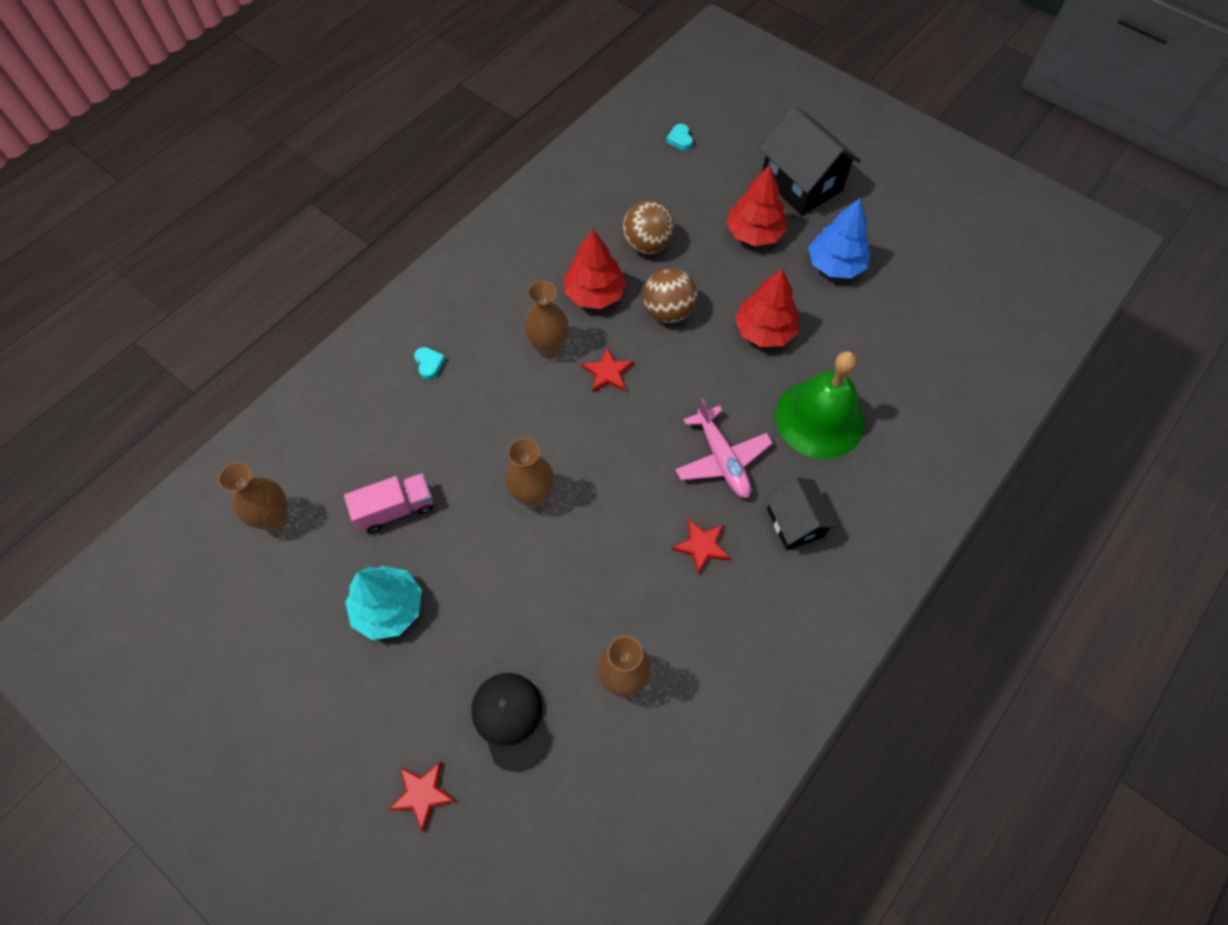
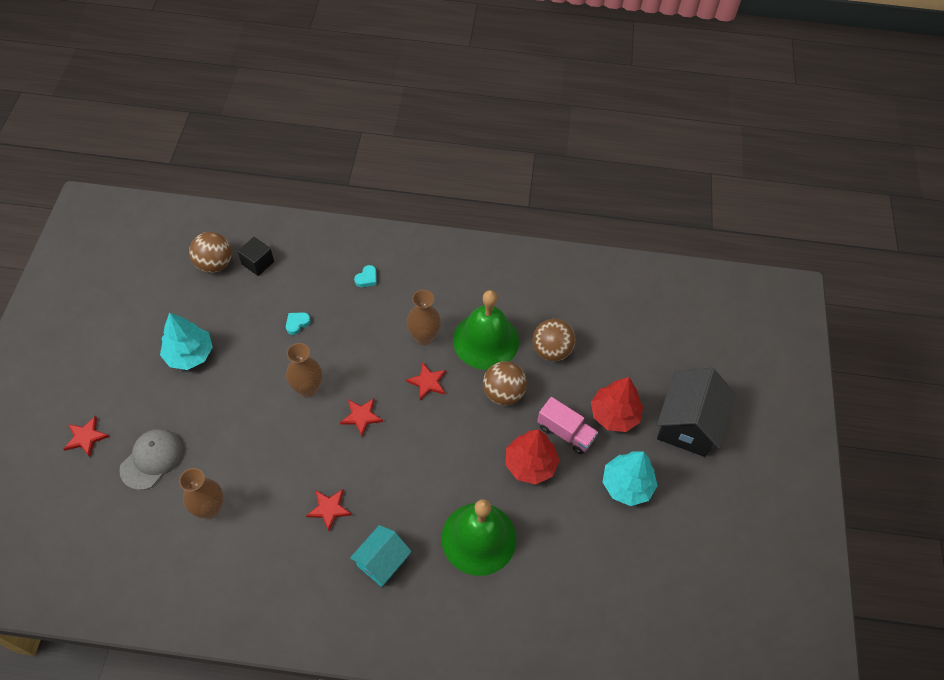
camera: 55 degrees right, 5 degrees down
(275, 518) = (215, 264): brown vase -> brown ball
(314, 468) = (258, 263): none -> black cube
(395, 509) = (255, 320): pink truck -> pink truck (565, 432)
(511, 720) = (152, 459): black cap -> grey cap
(594, 294) = (486, 340): red tree -> green bell
(607, 457) = (361, 416): none -> red star
(680, 140) = (664, 322): turquoise heart -> turquoise heart (297, 323)
(722, 459) = (404, 489): pink plane -> none
(795, 523) = (382, 561): black house -> turquoise house
(835, 265) = (626, 485): blue tree -> turquoise tree

